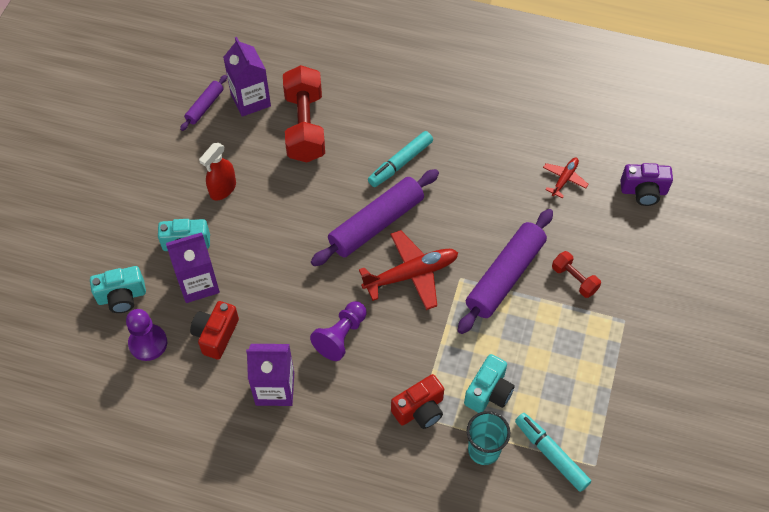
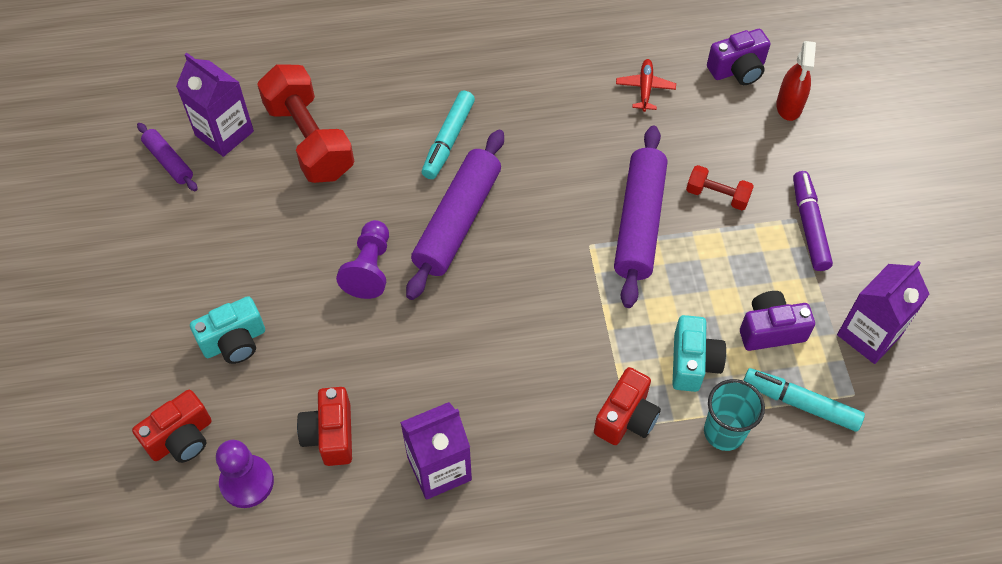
camera: 25 degrees left, 0 degrees up
(122, 297) = (181, 438): turquoise camera -> red camera
(198, 283) = (274, 381): purple carton -> purple carton (869, 335)
(205, 106) = (169, 162): purple rolling pin -> purple rolling pin turned 45 degrees counterclockwise
(222, 189) = (245, 253): red spray bottle -> red spray bottle (789, 106)
(341, 336) = (486, 370): purple pawn -> purple pawn (369, 268)
(411, 274) = (530, 264): red plane -> none
(558, 393) = (770, 330): none -> purple camera
(632, 329) = (809, 225): none -> purple marker

